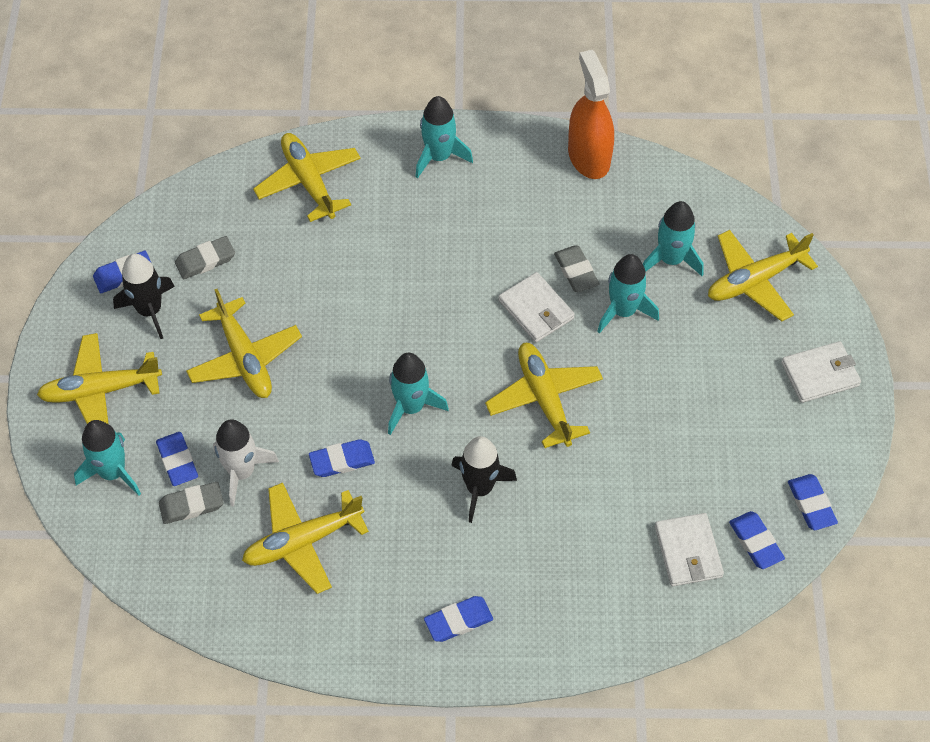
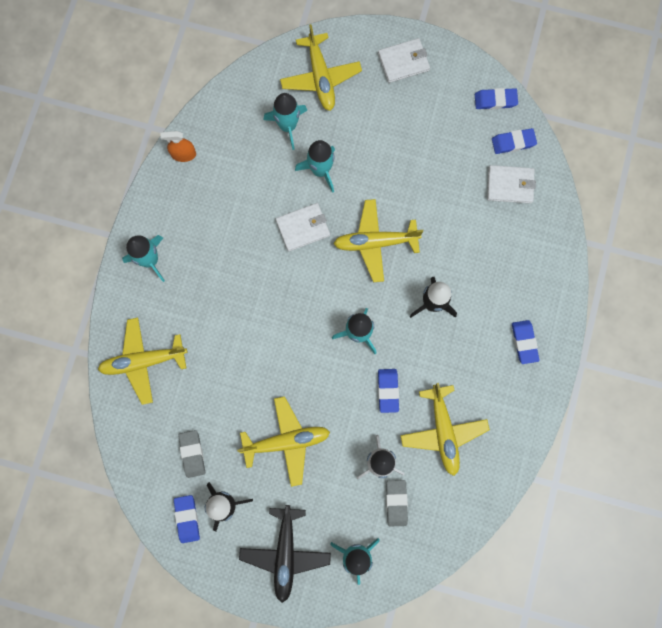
camera: 75 degrees left, 20 degrees up
(100, 391) = (285, 553): yellow plane -> black plane
(177, 461) = (358, 506): blue eraser -> none
(576, 271) = (279, 192): grey eraser -> none
(588, 157) = (183, 154): orange spray bottle -> orange spray bottle, size x0.55
(820, 374) = (403, 62): white wallet -> white wallet turned 75 degrees clockwise

